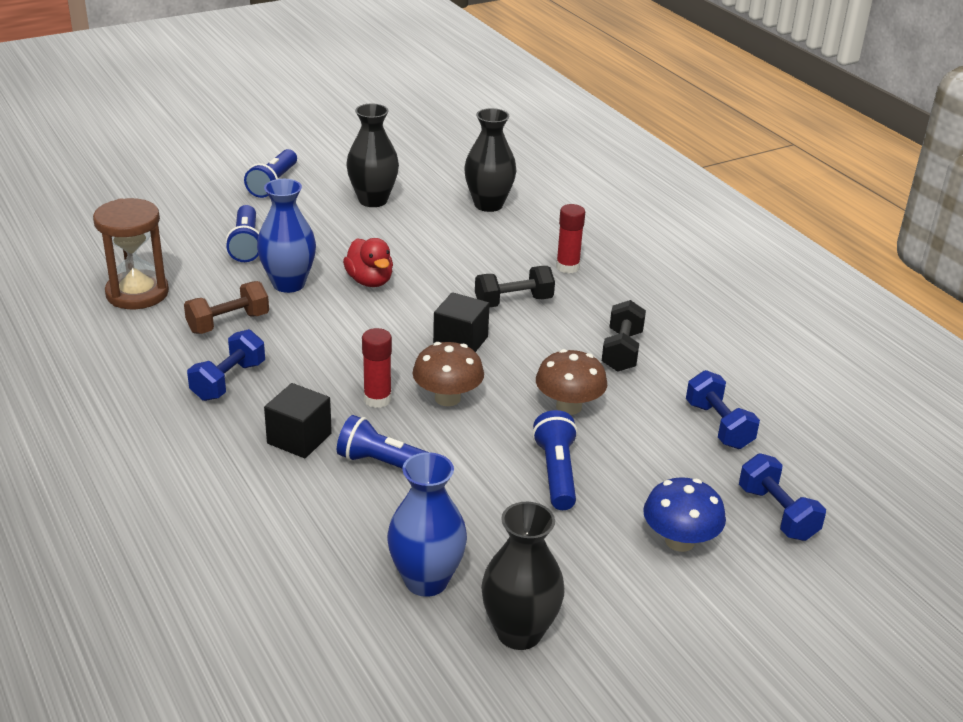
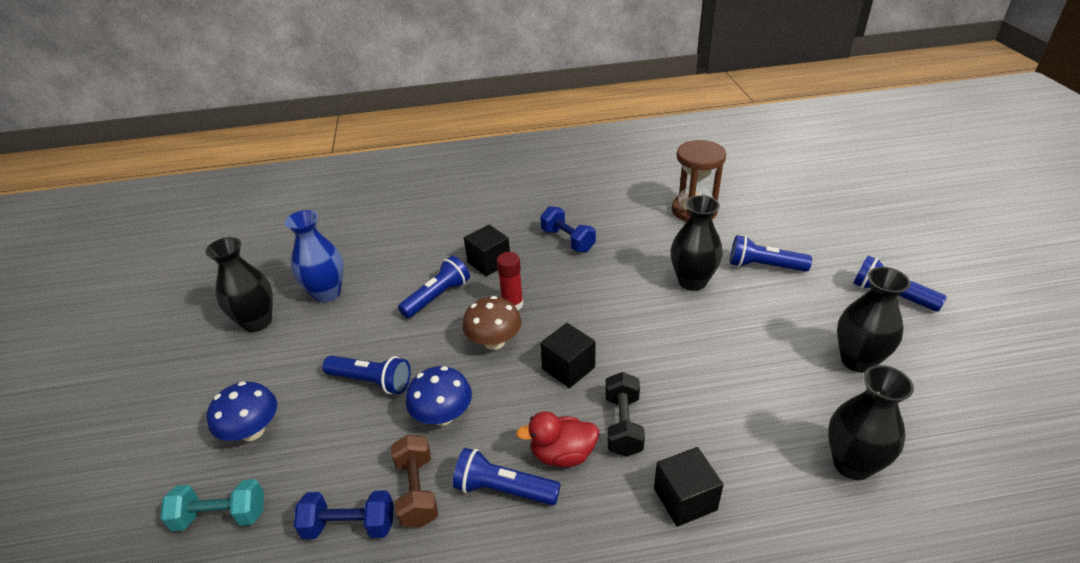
camera: 115 degrees right, 5 degrees up
(228, 323) = (641, 246): brown dumbbell -> brown dumbbell (417, 491)
(288, 284) = (692, 281): blue vase -> black vase
(370, 281) = (686, 329): red duck -> red duck (562, 454)
(567, 267) = (685, 499): red glue stick -> black cube
(569, 406) = (443, 415): brown mushroom -> blue mushroom
(622, 351) = (503, 489): black dumbbell -> blue flashlight
(777, 513) = (221, 516): blue dumbbell -> turquoise dumbbell

